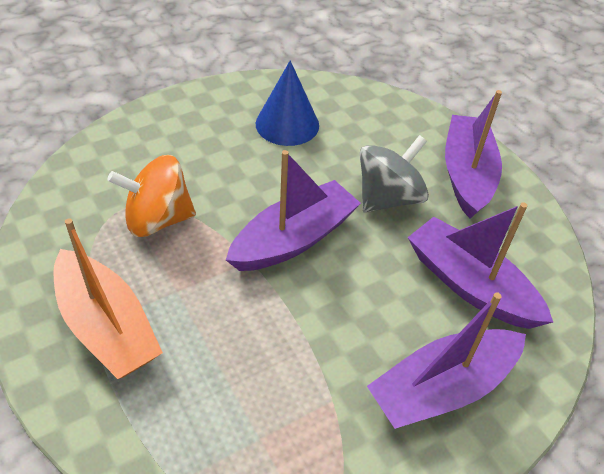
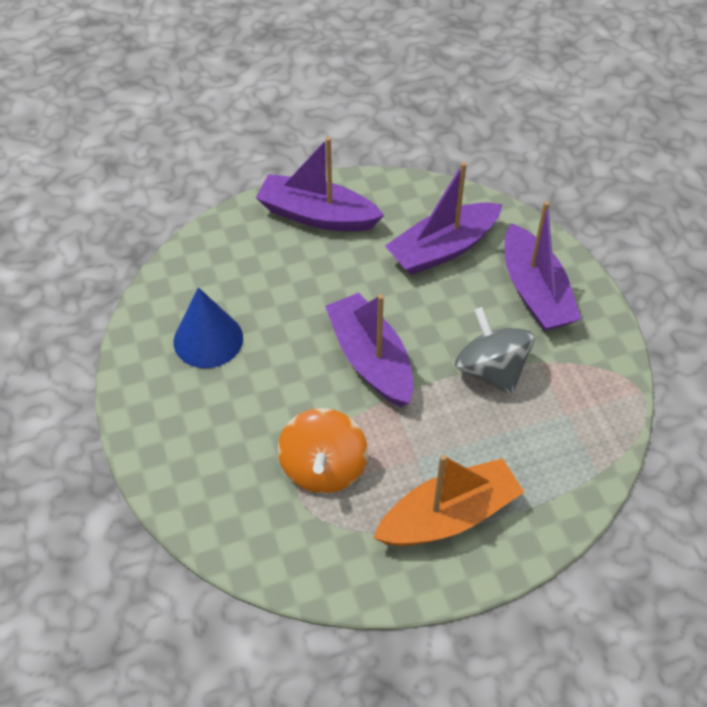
camera: 75 degrees left, 5 degrees up
(388, 198) = (334, 279): grey spinning top -> grey spinning top (491, 370)

